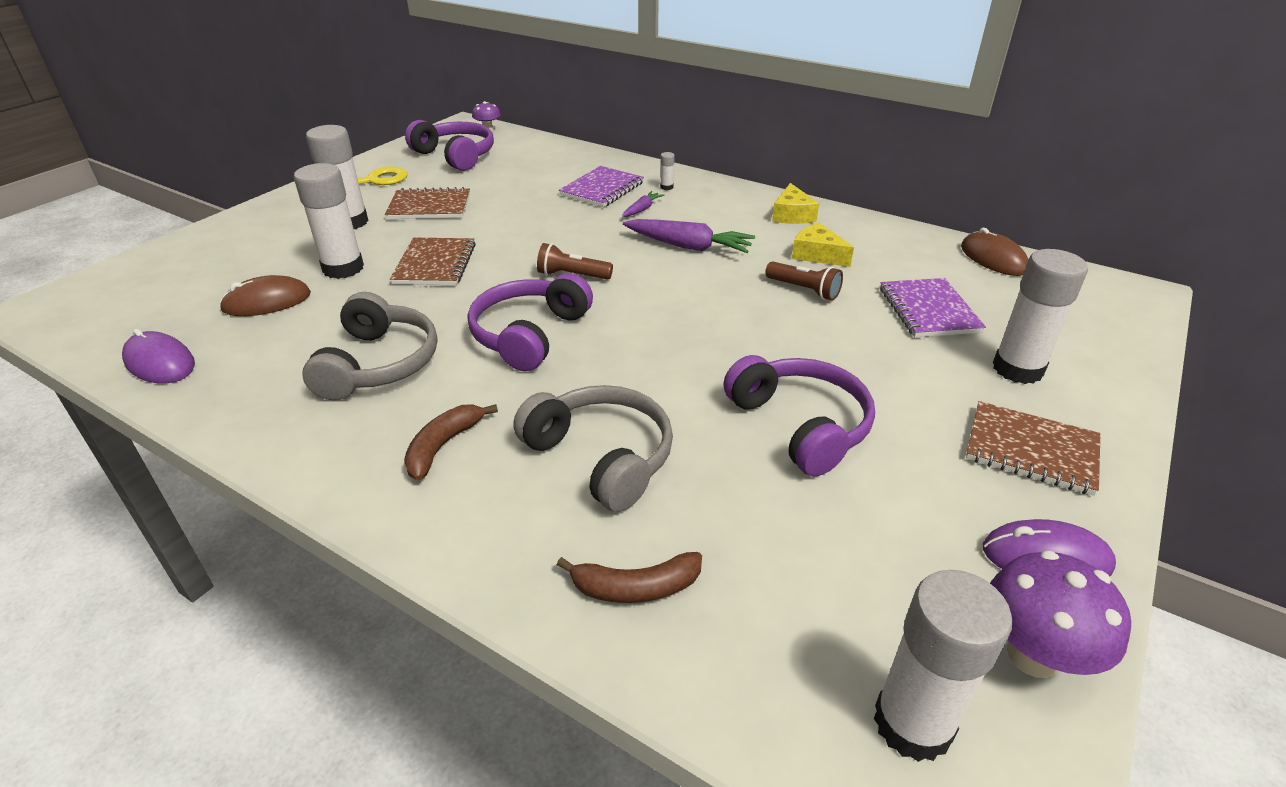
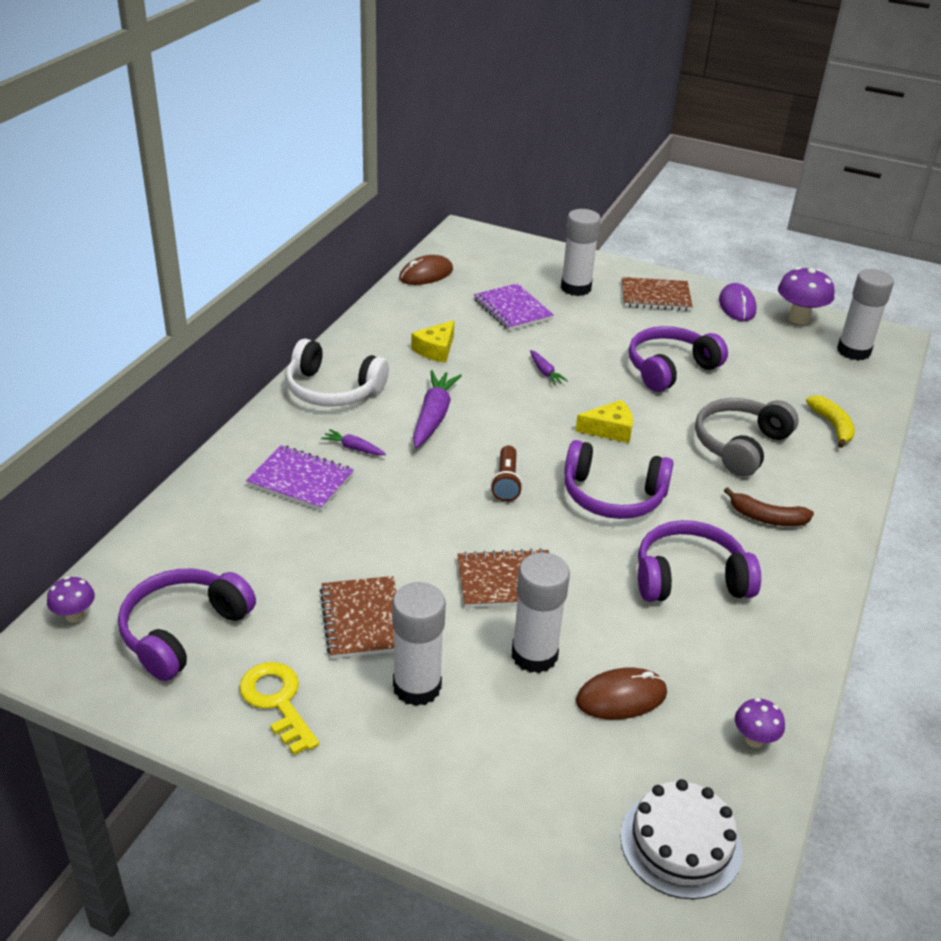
camera: 100 degrees left, 0 degrees up
(114, 308) = (680, 843): none -> white cake
(159, 362) = (754, 739): purple mouse -> purple mushroom
(267, 302) = (621, 697): brown mouse -> brown mouse turned 75 degrees counterclockwise
(379, 364) = (689, 577): grey headphones -> purple headphones
(635, 587) = (832, 426): brown banana -> yellow banana
(666, 187) = (294, 434): white glue stick -> none
(734, 203) = (332, 390): none -> white headphones
(778, 318) = (545, 372): none -> purple carrot
(792, 215) = (357, 358): yellow cheese -> yellow cheese (609, 430)
(804, 290) = (498, 359): brown flashlight -> none
(929, 310) = (512, 309): purple notebook -> purple notebook turned 75 degrees clockwise
(1031, 450) = (655, 296): brown notebook -> brown notebook turned 75 degrees clockwise

